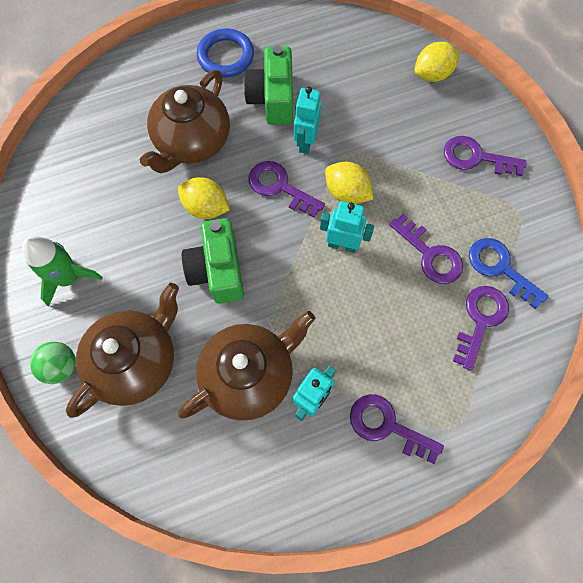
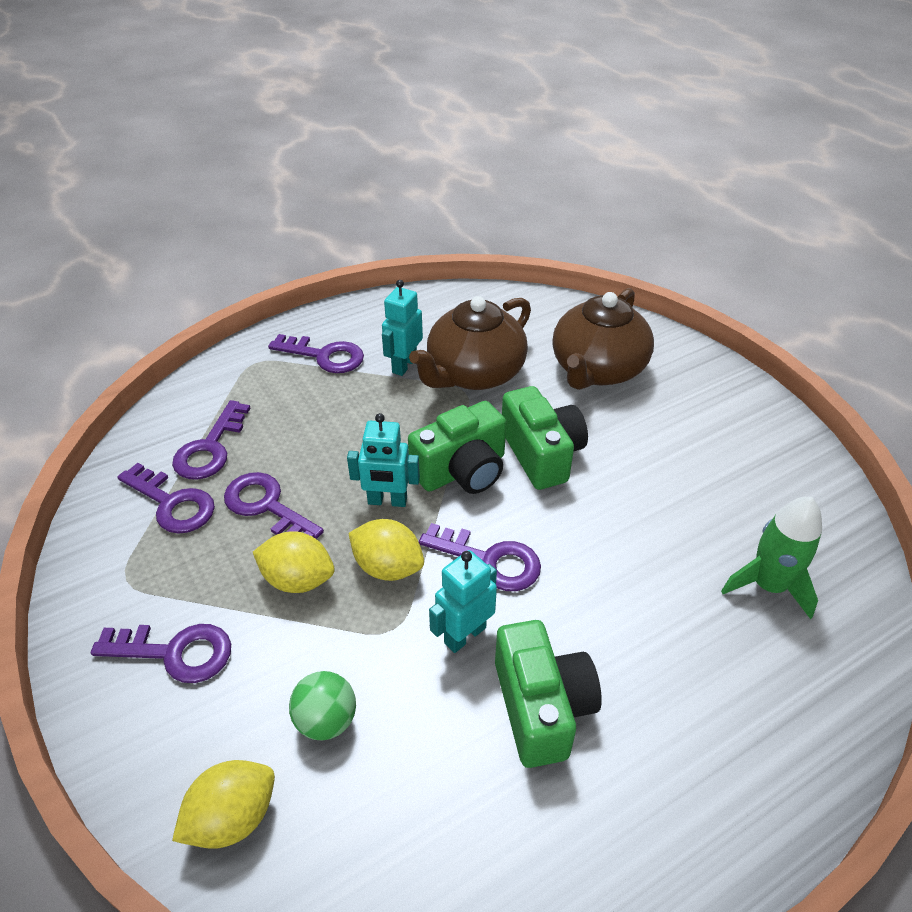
camera: 170 degrees right, 25 degrees down
(61, 366) = (671, 356): green ball -> green ball (326, 720)
(69, 278) = (715, 424): green rocket -> green rocket (768, 585)
(192, 142) = (648, 607): brown teapot -> none
(206, 207) = (586, 519): yellow lemon -> yellow lemon (298, 579)
(225, 56) = (663, 788): blue ring -> none
(282, 264) = (462, 470): none -> green camera
(306, 142) = (464, 635): turquoise robot -> turquoise robot turned 135 degrees counterclockwise
(500, 268) = (172, 504): blue key -> purple key

